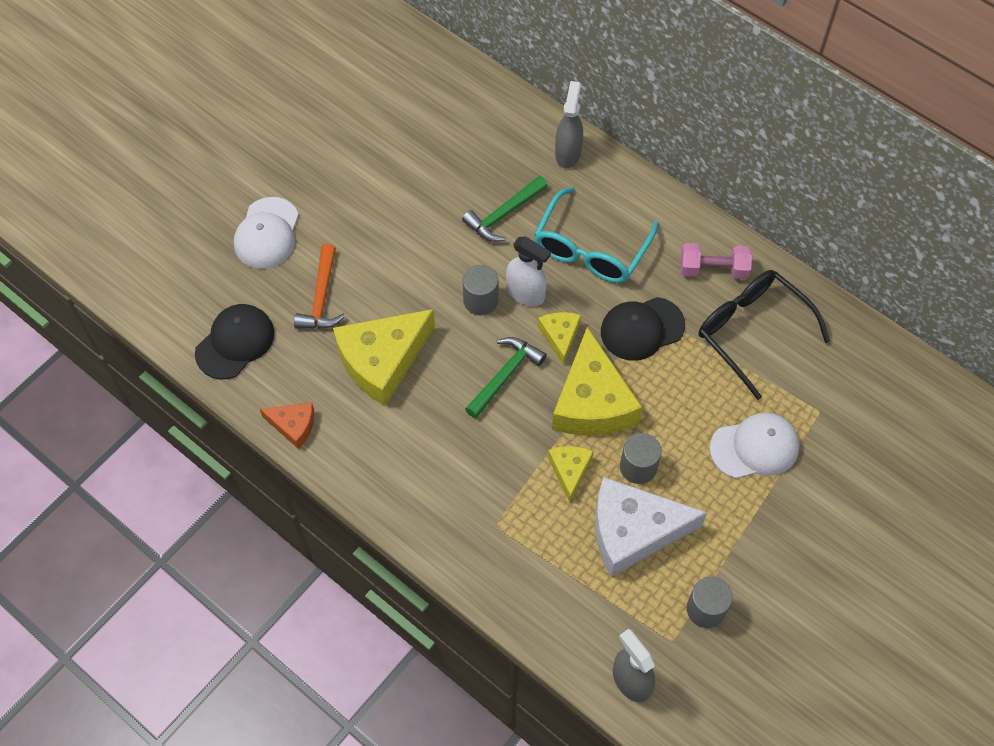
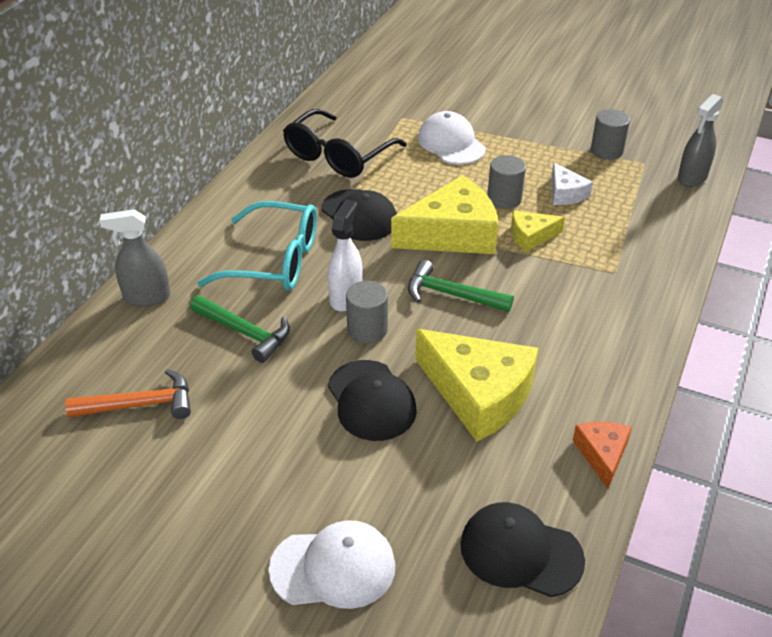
camera: 105 degrees left, 20 degrees down
(322, 298) = (415, 474): orange hammer -> orange hammer (140, 404)
(401, 286) = (371, 400): none -> black cap
(560, 336) = (389, 265): yellow cheese -> none
(633, 531) = (565, 193): white cheese -> white cheese, size x0.51
(713, 269) = (277, 183): pink dumbbell -> none

